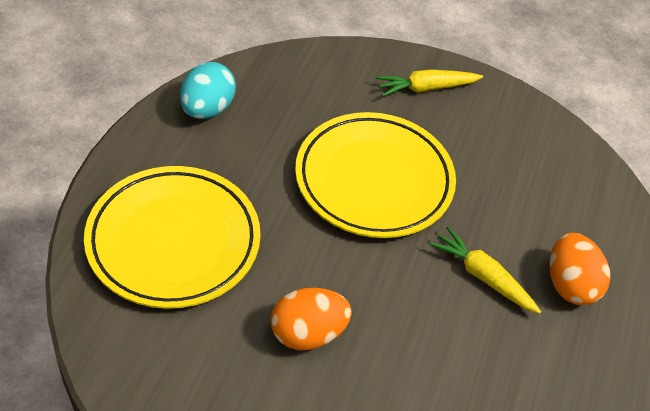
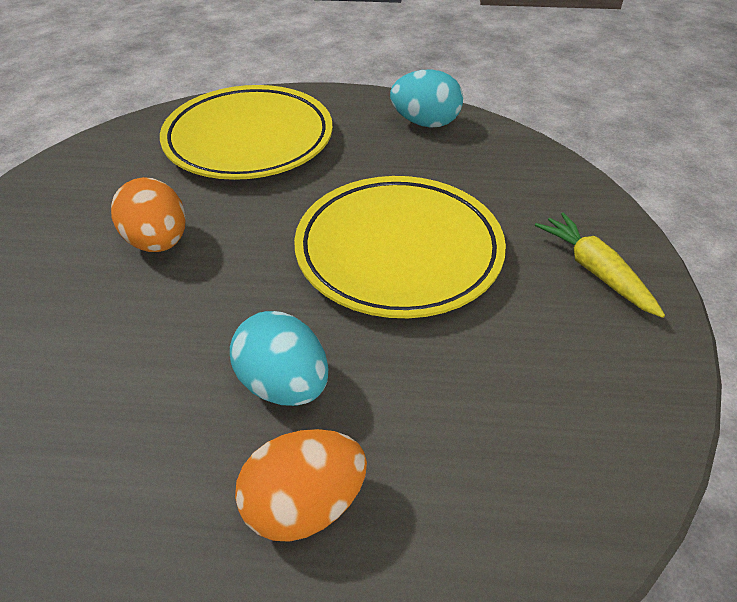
camera: 80 degrees right, 5 degrees down
(482, 276) = (284, 384): yellow carrot -> turquoise egg

